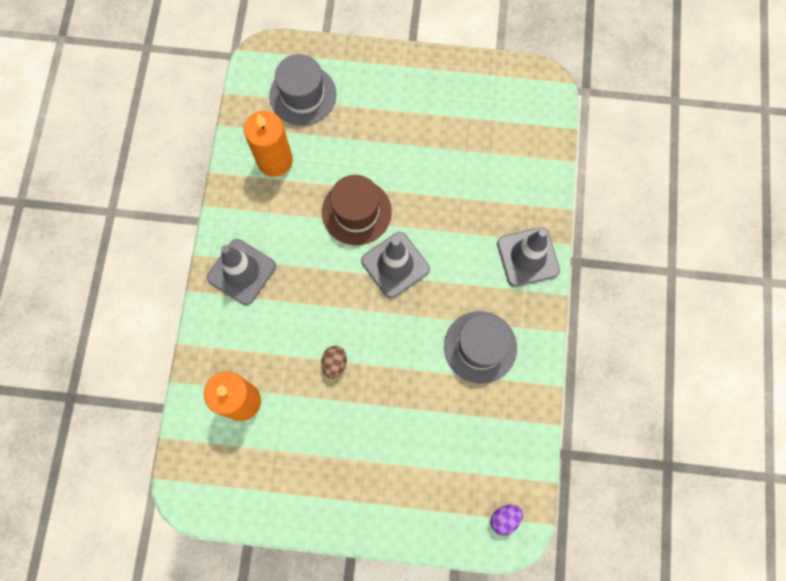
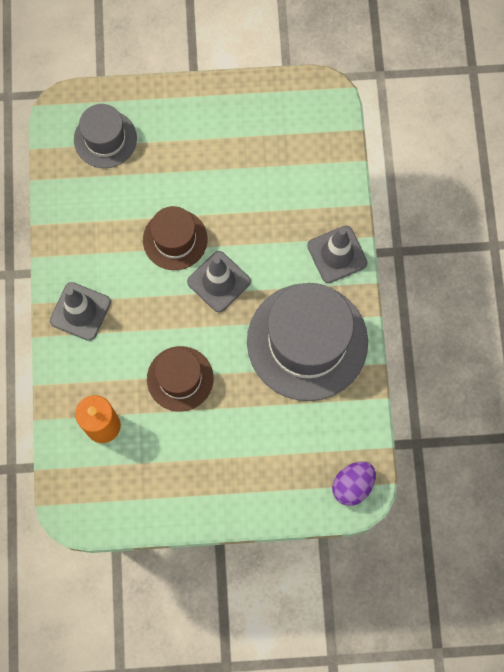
camera: 10 degrees left, 0 degrees up
(275, 160) = (91, 204): orange candle -> none
(334, 363) = (180, 378): brown egg -> brown hat
(480, 347) = (307, 341): grey hat -> grey hat, size x1.83
(504, 518) = (352, 485): purple egg -> purple egg, size x1.60

